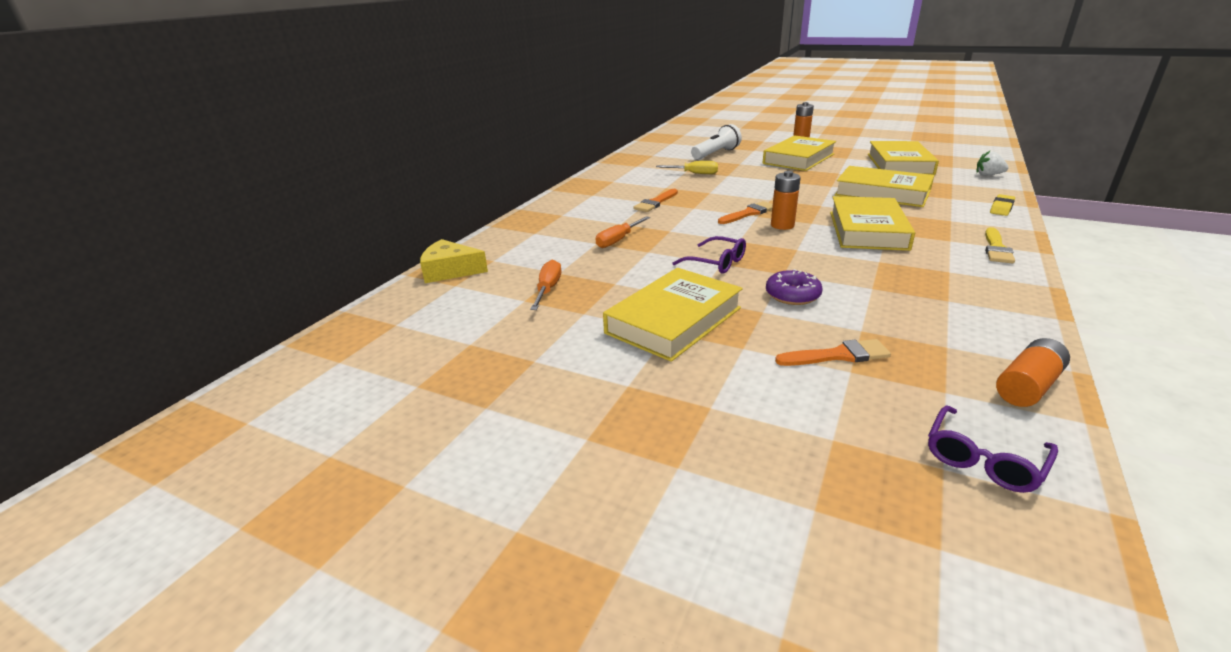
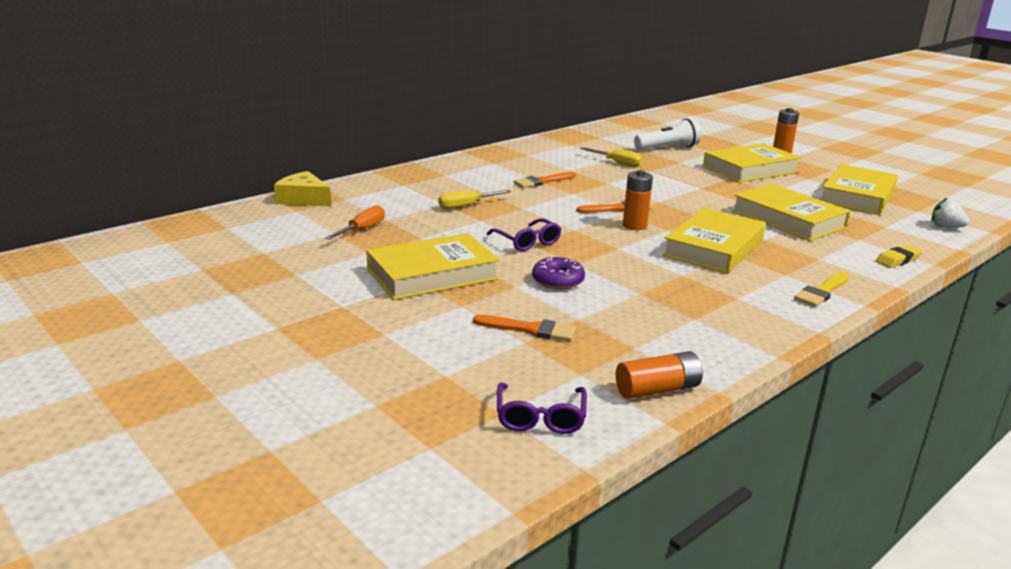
camera: 20 degrees right, 5 degrees down
(618, 240) = (466, 206): orange screwdriver -> yellow screwdriver
(984, 459) = (540, 417): purple glasses -> purple glasses turned 60 degrees counterclockwise

